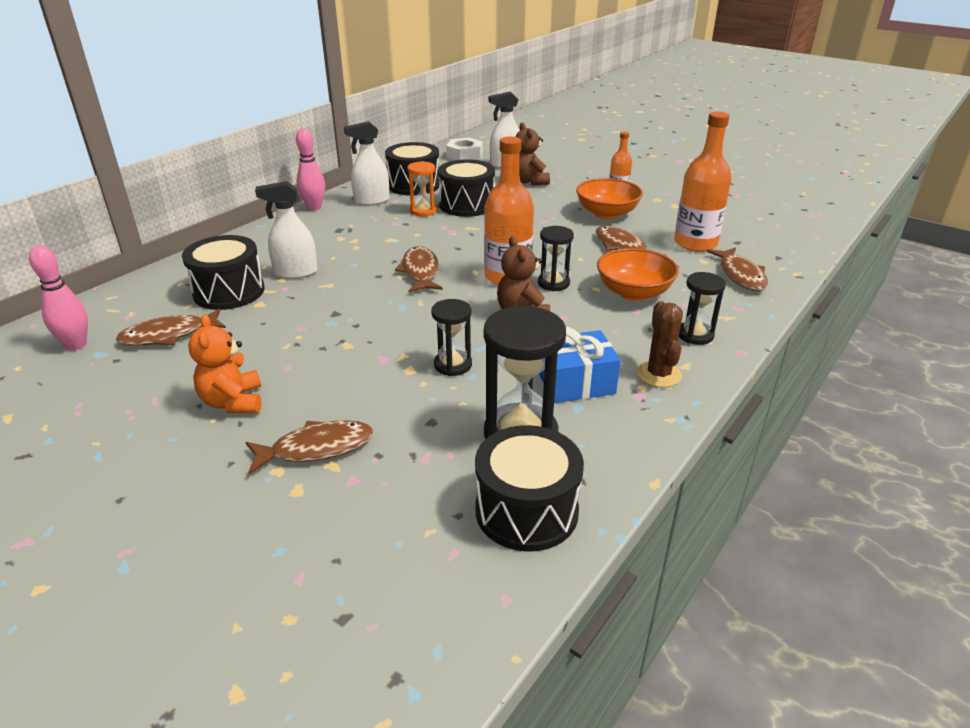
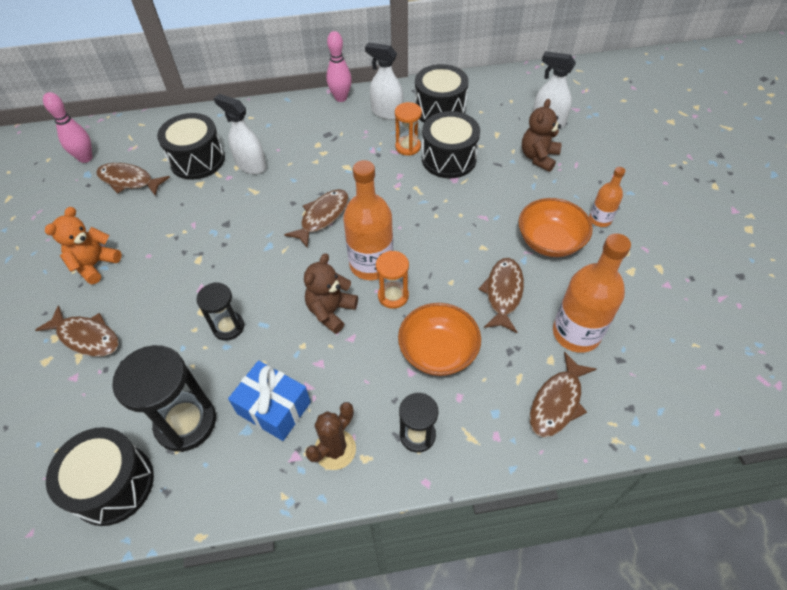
camera: 45 degrees right, 20 degrees up
(464, 156) = (527, 91): white nut -> none
(553, 283) = (393, 296): black hourglass -> orange hourglass

